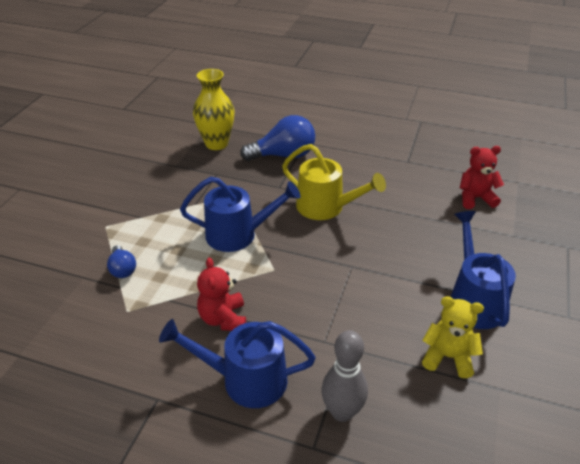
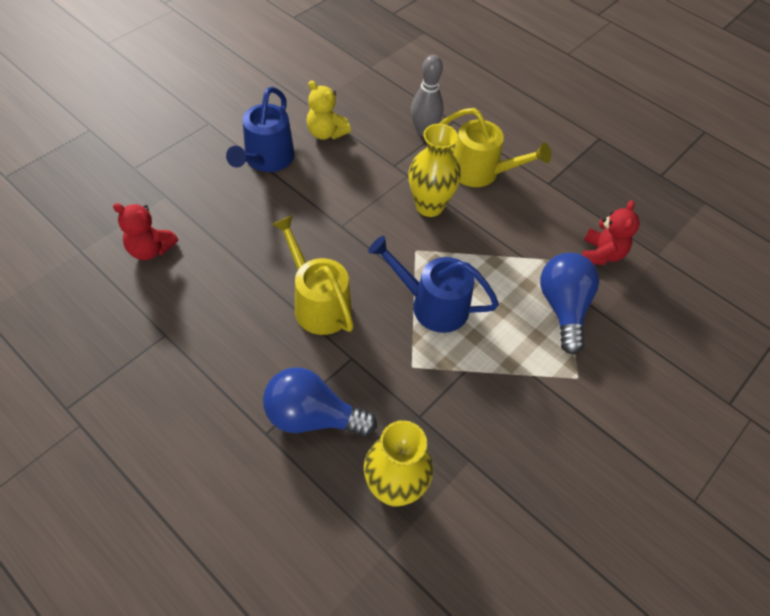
camera: 160 degrees left, 15 degrees up
(122, 269) = (563, 308): blue light bulb -> blue light bulb, size x1.90
(223, 318) = (480, 222): red teddy bear -> red teddy bear (601, 254)
(245, 379) = (481, 172): blue watering can -> yellow watering can
(283, 315) = (429, 206): none -> yellow vase

